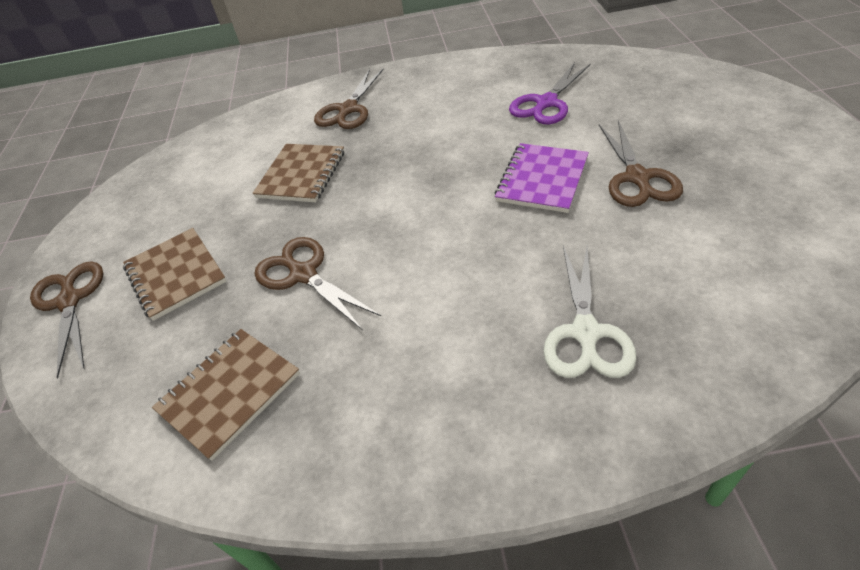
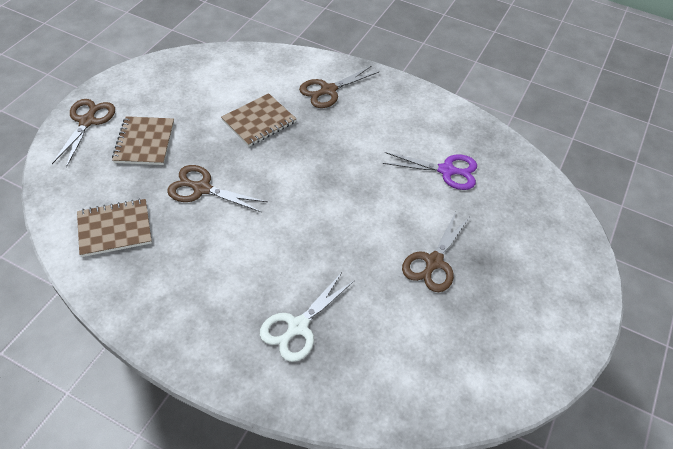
camera: 25 degrees right, 5 degrees up
(304, 274) = (202, 189): brown scissors -> brown scissors turned 60 degrees counterclockwise
(542, 179) = (380, 223): purple notebook -> none
(546, 103) = (446, 171): purple scissors -> purple scissors turned 150 degrees counterclockwise

